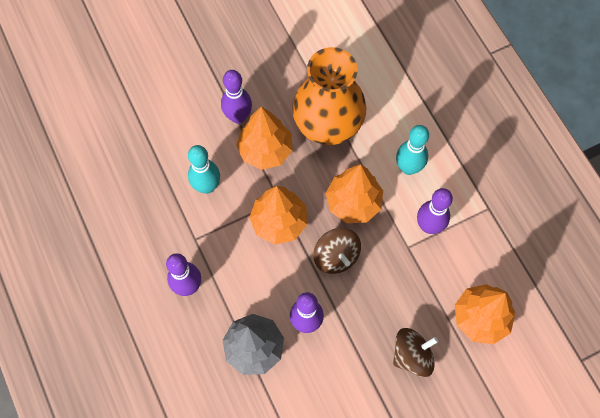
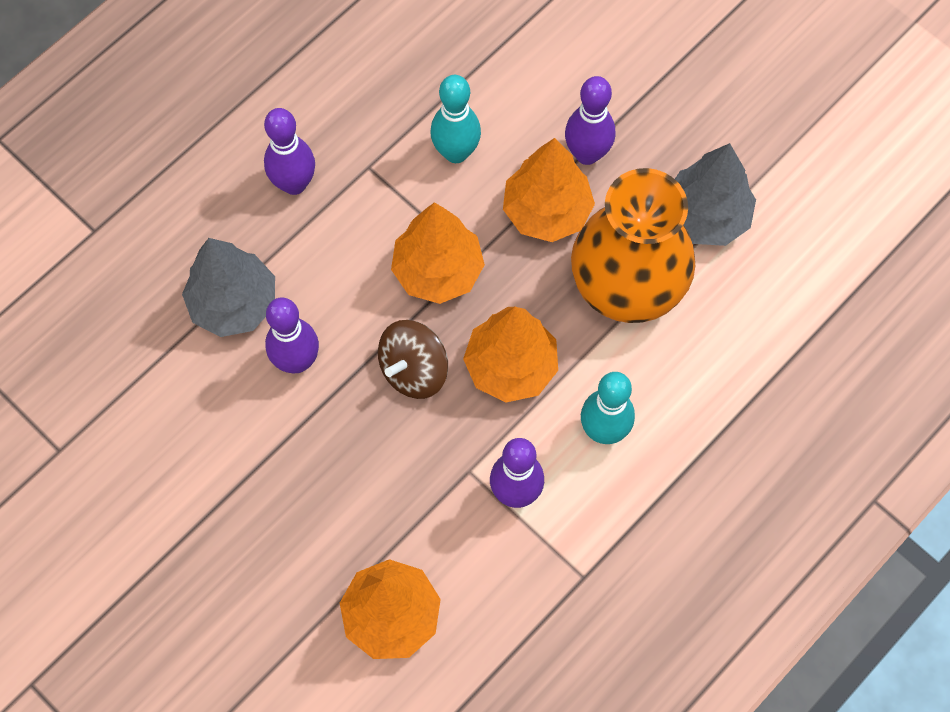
camera: 70 degrees right, 0 degrees up
(301, 71) = (705, 216): none -> grey tree
(412, 355) = (296, 529): brown spinning top -> none

